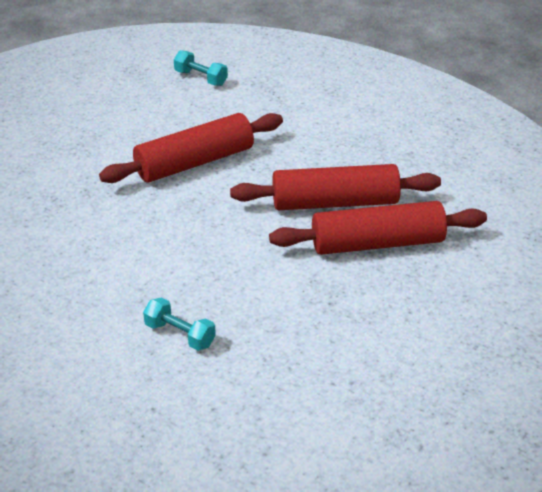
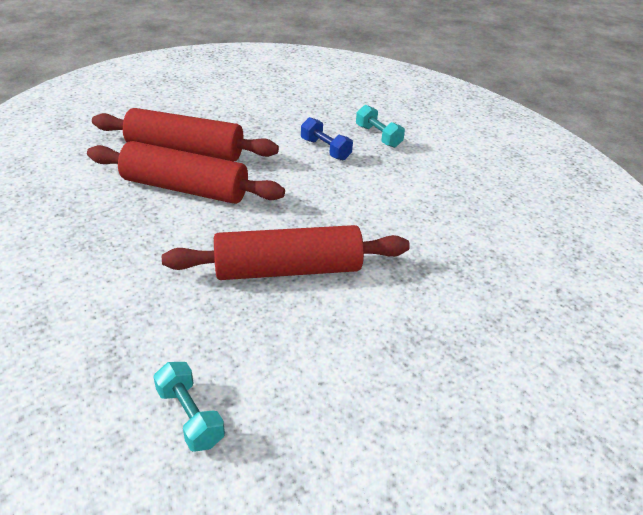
camera: 160 degrees left, 0 degrees up
(232, 293) = (325, 149): none -> blue dumbbell

